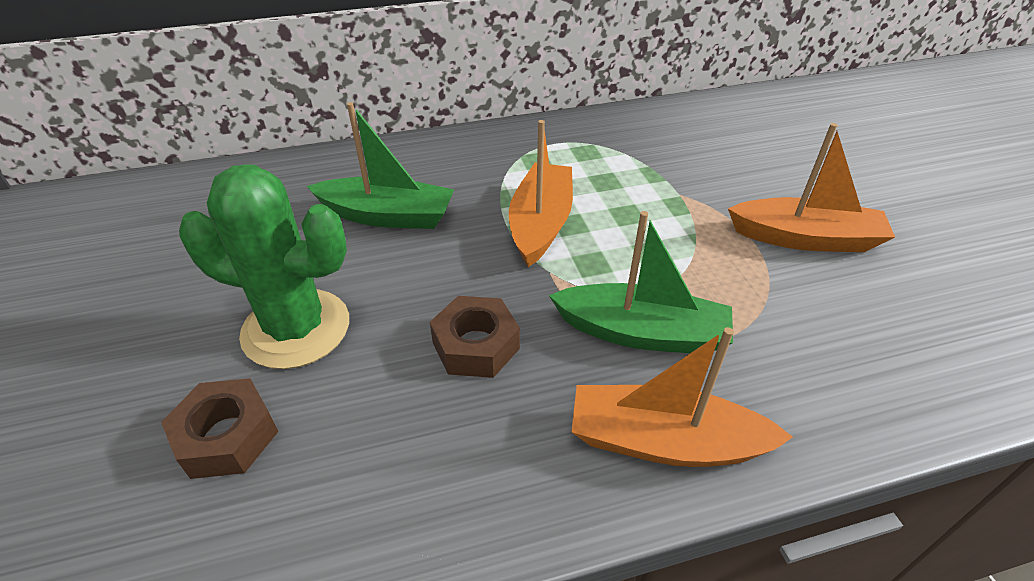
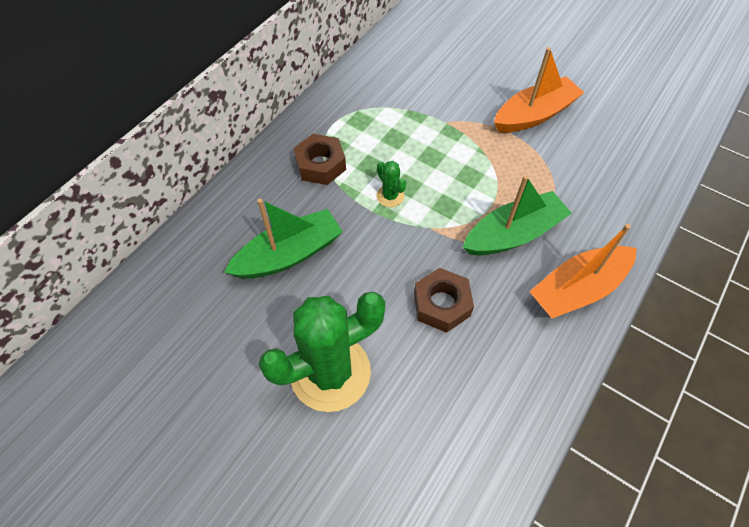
camera: 40 degrees left, 15 degrees up
(227, 436) = (375, 462): brown nut -> brown nut (320, 165)
(540, 223) = (390, 196): orange boat -> green cactus

